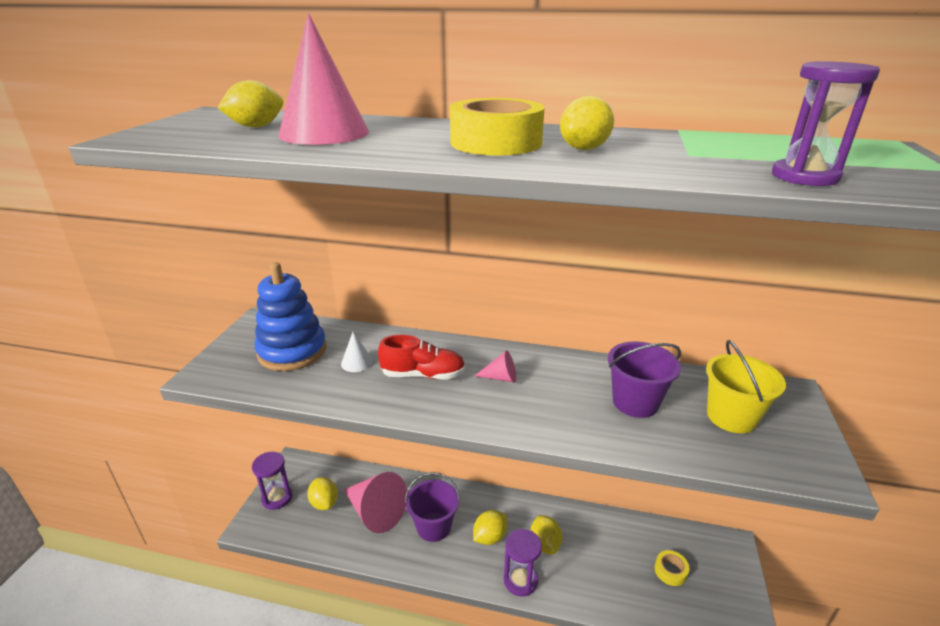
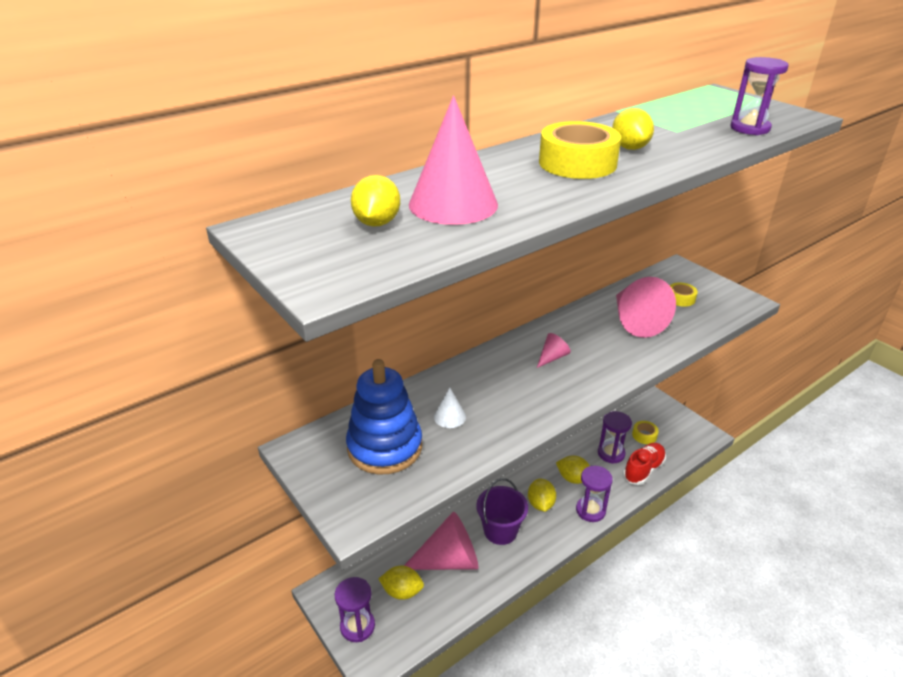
camera: 50 degrees left, 5 degrees up
(423, 375) = (508, 390): red shoe -> red shoe (643, 470)
(610, 556) = (611, 453): none -> purple hourglass
(635, 402) = (635, 321): purple bucket -> pink cone
(731, 417) = (680, 298): yellow bucket -> yellow tape

